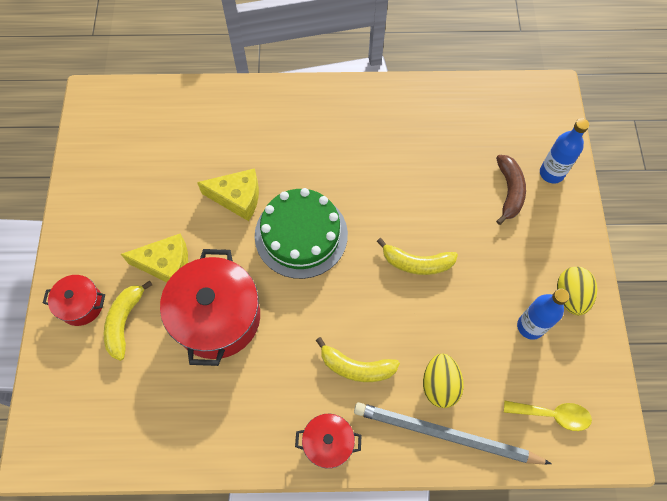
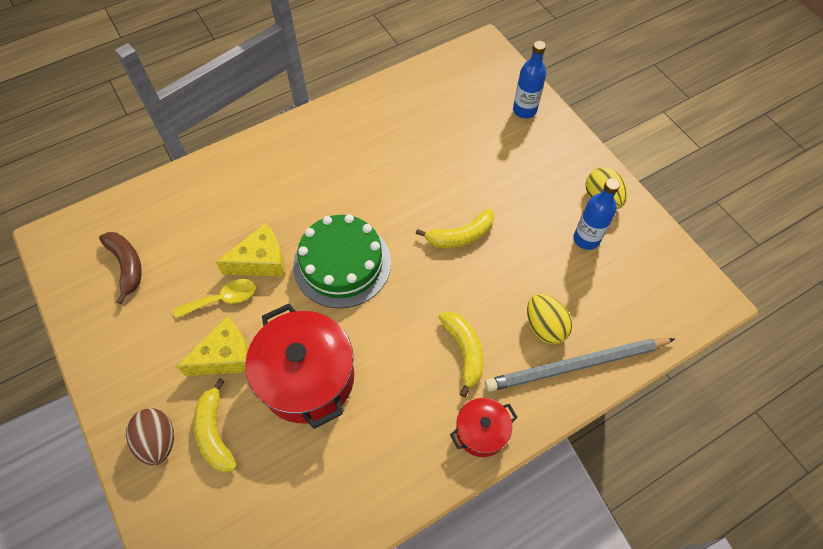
camera: 30 degrees left, 5 degrees down
(81, 305) = (158, 441): red pot -> brown egg
(356, 367) = (464, 351): yellow banana -> yellow banana turned 90 degrees counterclockwise
(509, 191) = (500, 140): brown banana -> brown banana (127, 266)
(552, 415) = (649, 300): yellow spoon -> yellow spoon (223, 299)

